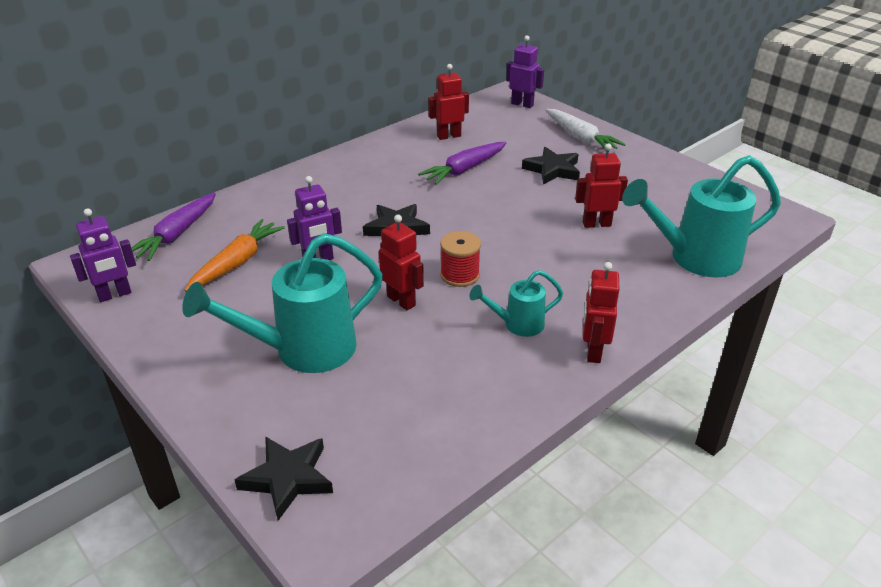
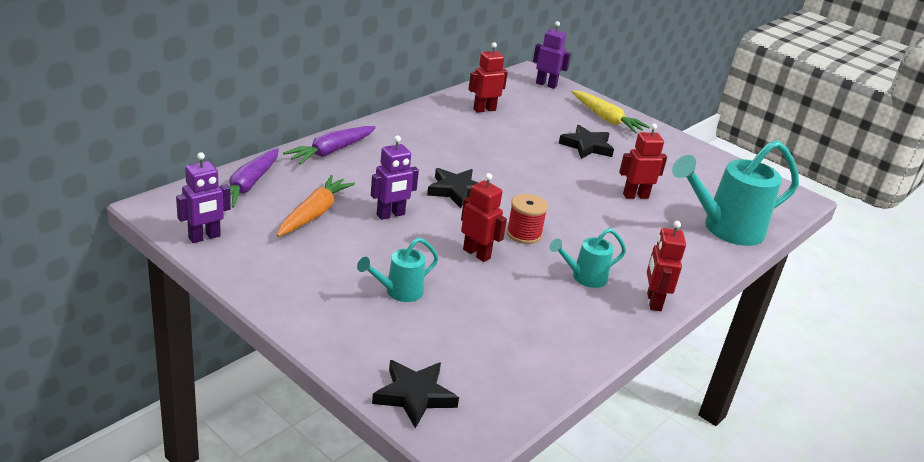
camera: 10 degrees left, 5 degrees down
(303, 350) = (399, 292): turquoise watering can -> turquoise watering can, size x0.52
(464, 170) = (506, 141): purple carrot -> purple carrot (331, 151)
(580, 138) = (606, 119): white carrot -> yellow carrot

